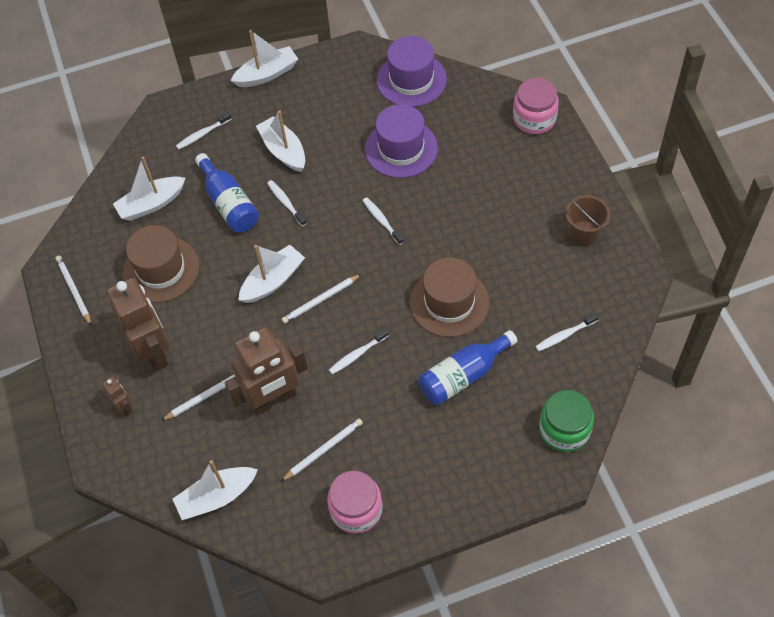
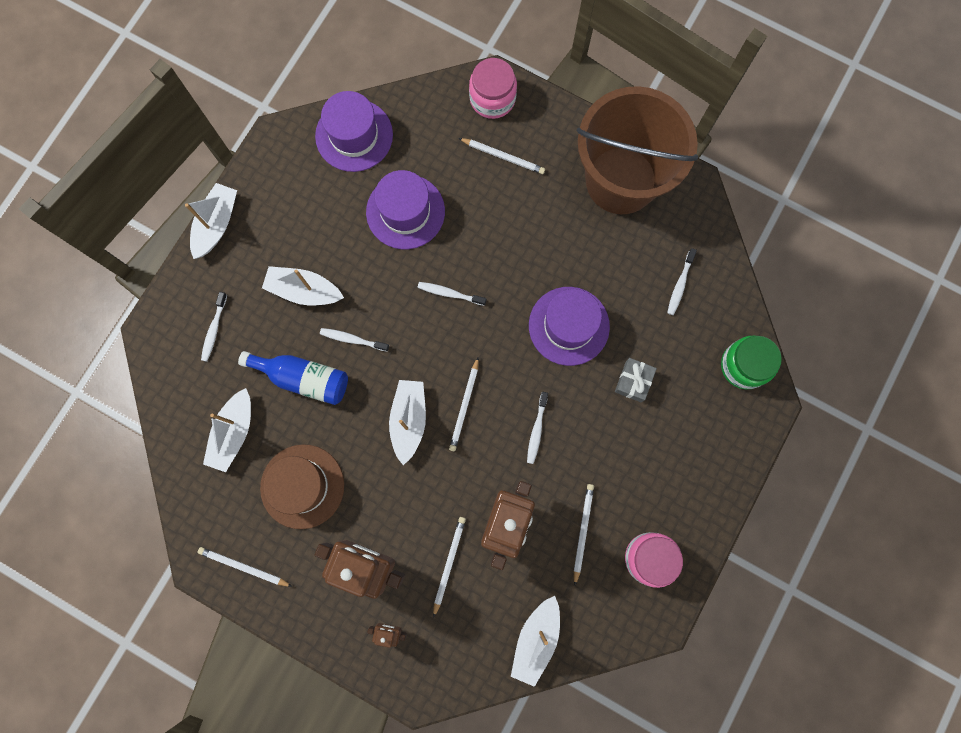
camera: 45 degrees left, 20 degrees up
(449, 302) = (569, 326): brown hat -> purple hat
(463, 376) = (633, 381): blue bottle -> grey gift
(506, 160) = (503, 156): none -> white pencil
(584, 233) = (621, 180): brown bucket -> brown bucket, size x2.44

